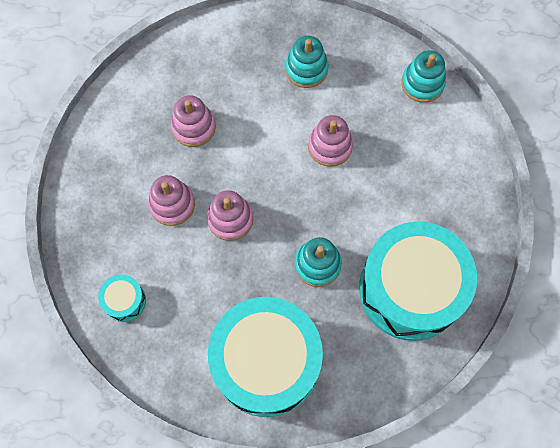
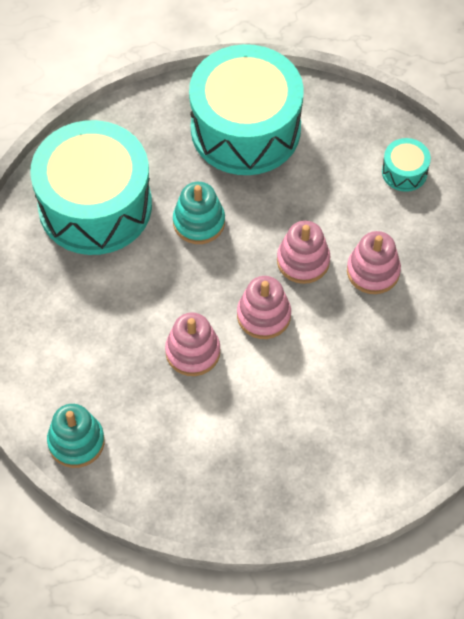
camera: 175 degrees right, 10 degrees down
(193, 127) = (364, 362): pink stacking toy -> pink stacking toy (263, 315)
(306, 69) = (230, 449): turquoise stacking toy -> none

